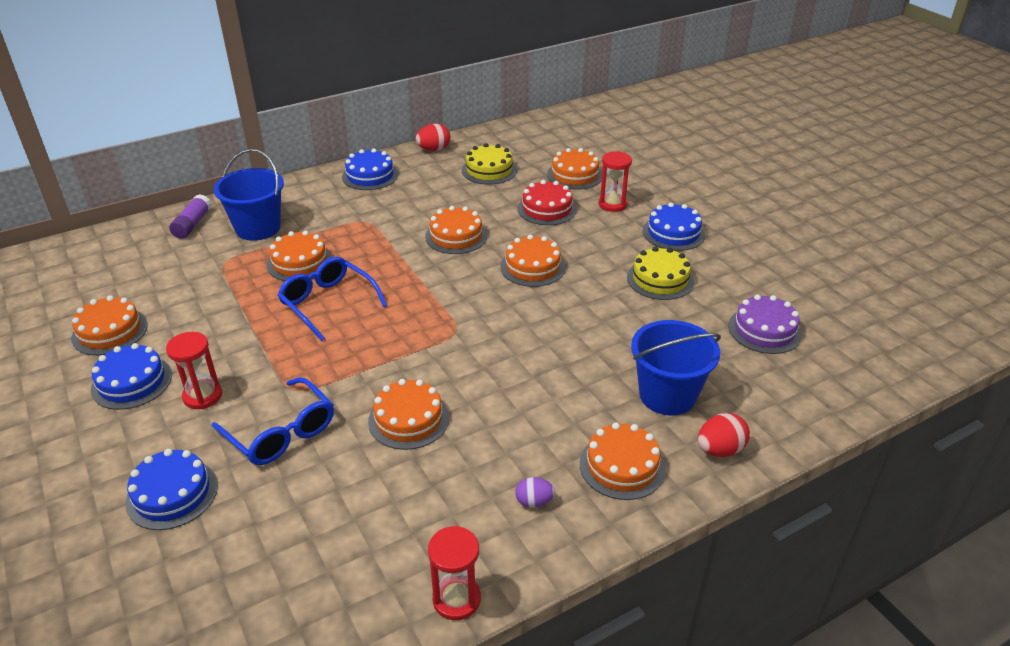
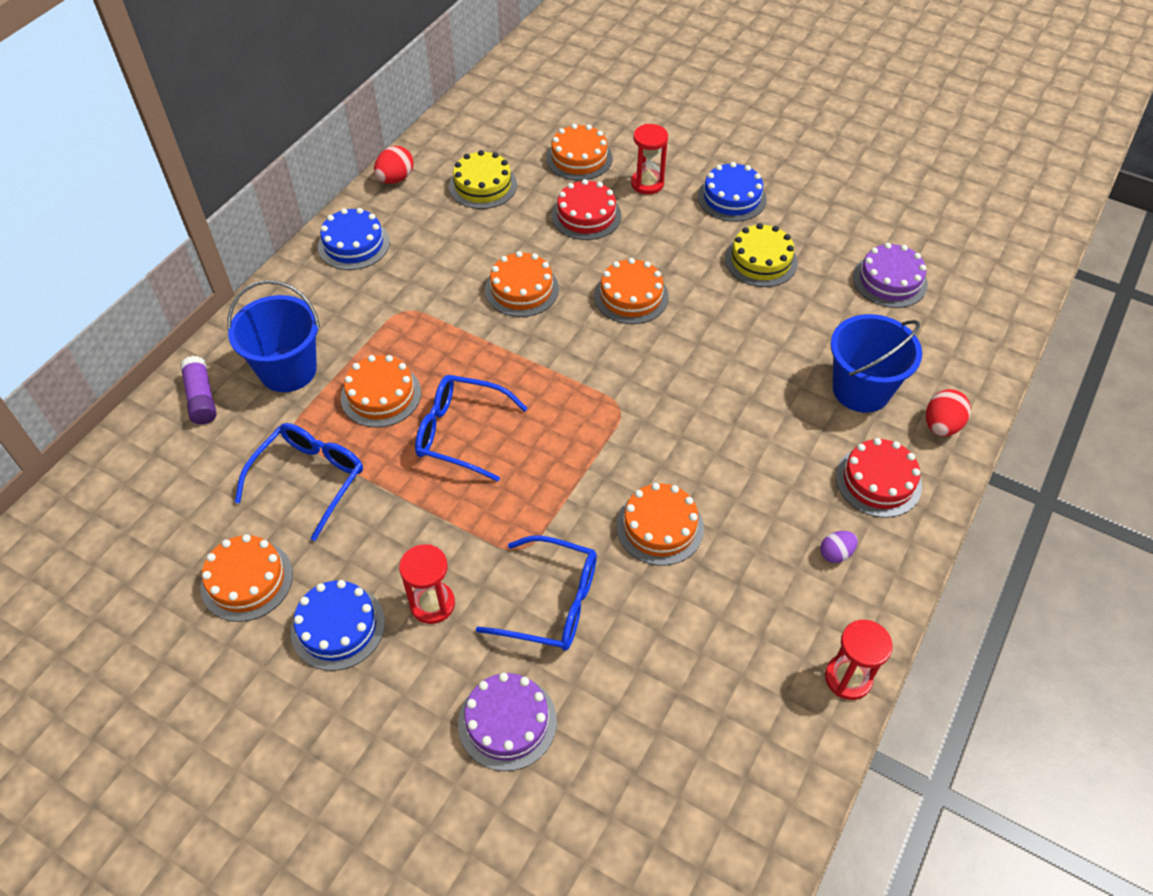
camera: 30 degrees left, 15 degrees up
(172, 494) = (507, 722): blue cake -> purple cake
(205, 292) = (308, 480): none -> blue glasses
(622, 466) = (878, 481): orange cake -> red cake

